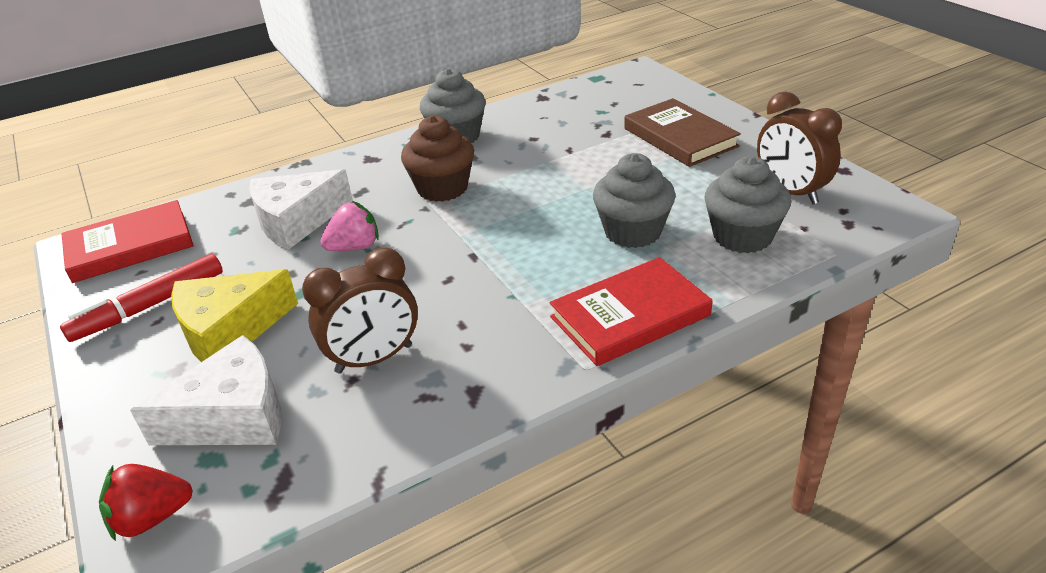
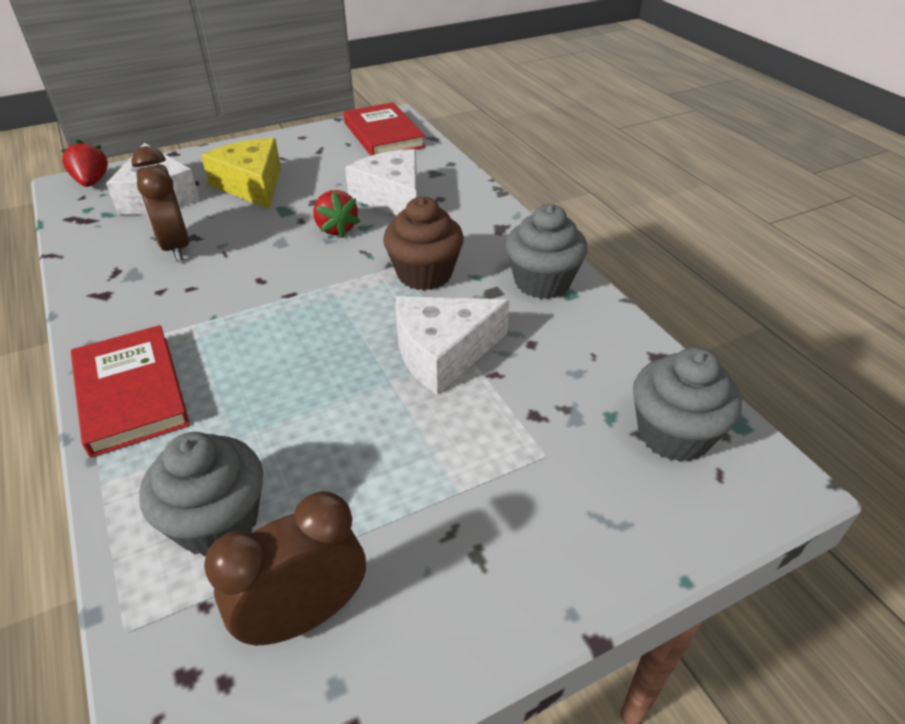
camera: 90 degrees right, 5 degrees up
(149, 306) = (300, 153): red marker -> none
(355, 247) = (336, 229): pink strawberry -> red strawberry
(549, 170) = (443, 353): none -> white cheese
(632, 232) = (278, 413): grey cupcake -> grey cupcake (673, 434)
(680, 137) = (512, 500): brown book -> none

